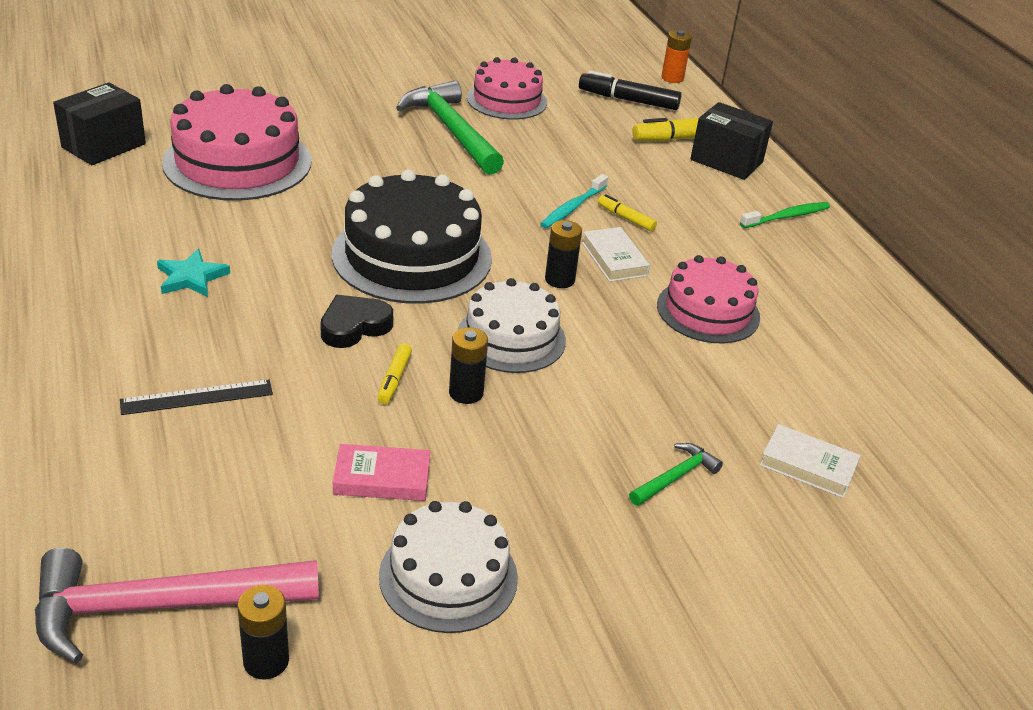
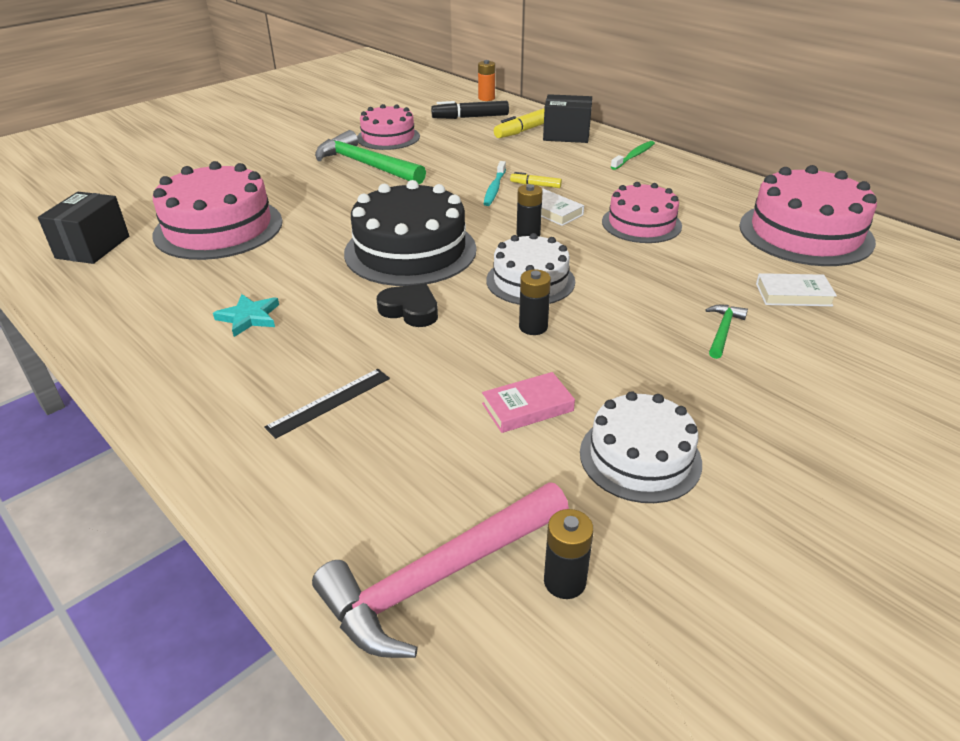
camera: 20 degrees left, 0 degrees up
(354, 326) = (410, 310): black heart -> black heart turned 90 degrees clockwise
(394, 379) = (473, 335): yellow marker -> none
(908, 394) = (805, 233): none -> pink cake

